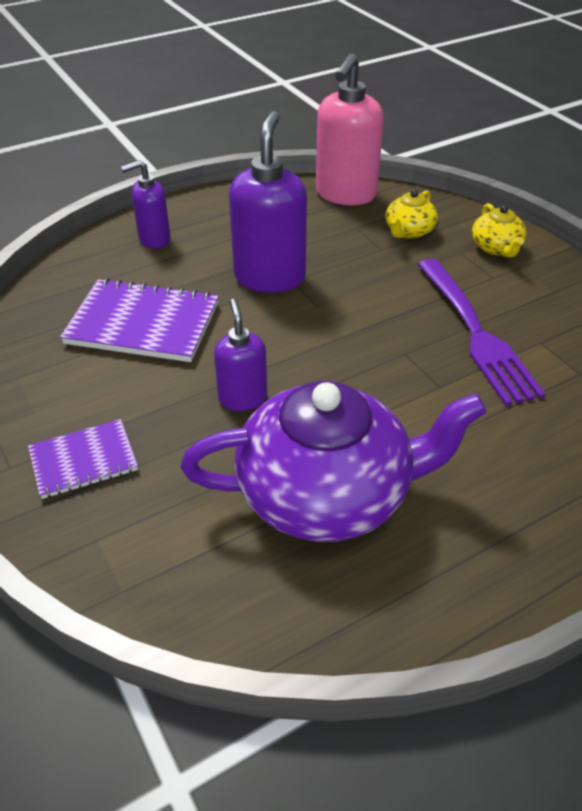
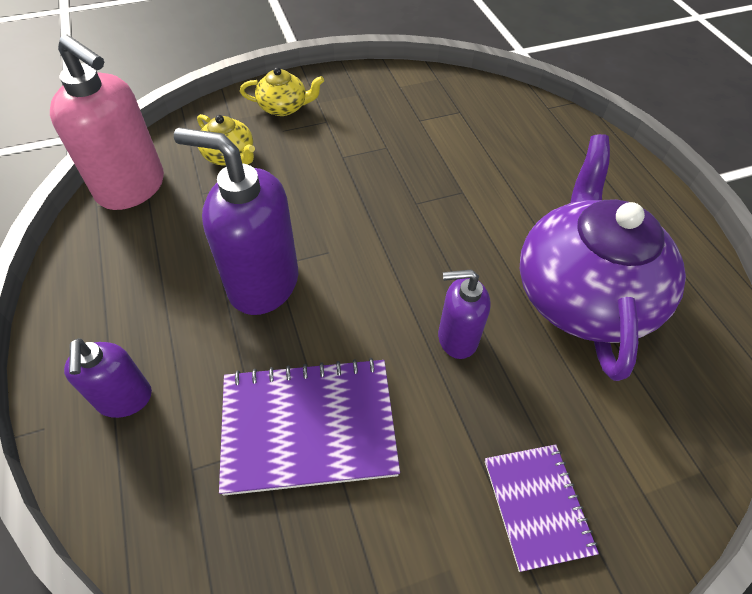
camera: 80 degrees left, 10 degrees up
(143, 323) = (308, 426): purple notebook -> purple notebook turned 60 degrees clockwise
(475, 332) = (399, 153): purple fork -> none

